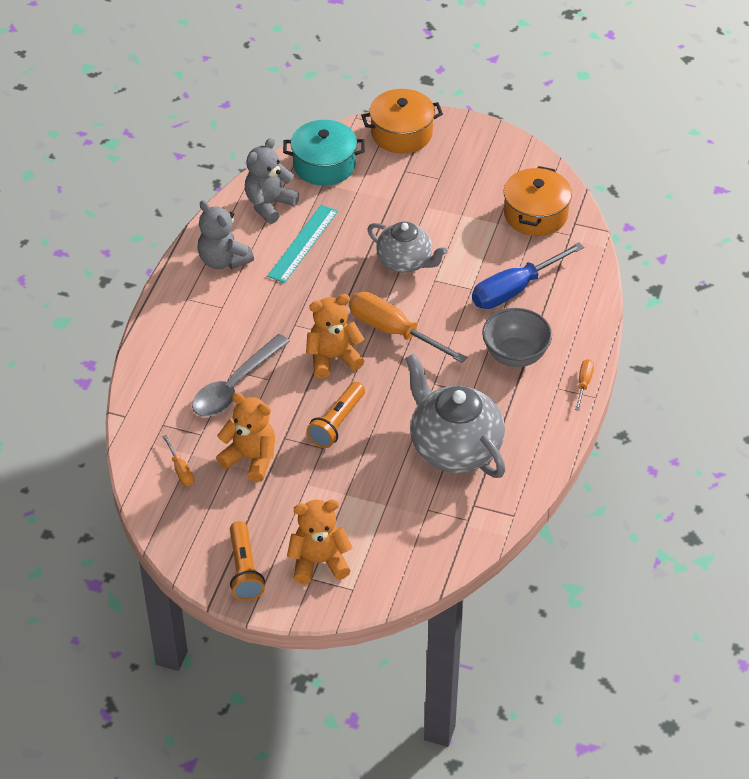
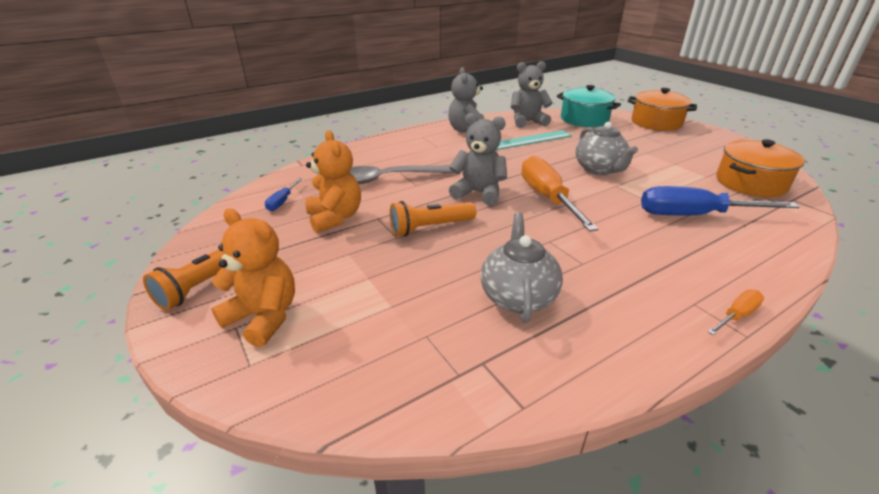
camera: 40 degrees right, 15 degrees down
(180, 470) = (282, 202): orange screwdriver -> blue screwdriver
(333, 358) = (478, 193): orange teddy bear -> grey teddy bear
(454, 448) = (518, 296): grey teapot -> grey teapot, size x0.65
(515, 355) = (659, 256): grey bowl -> none

